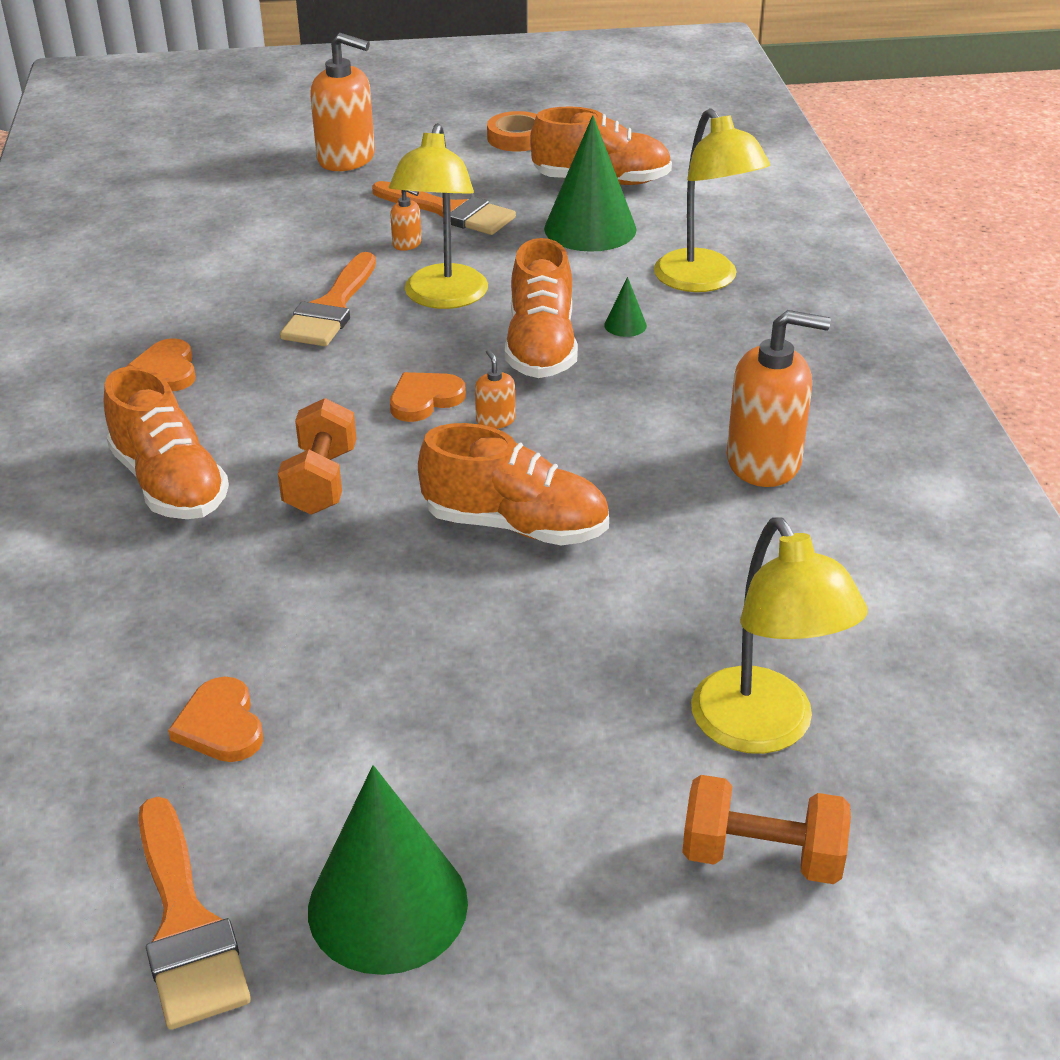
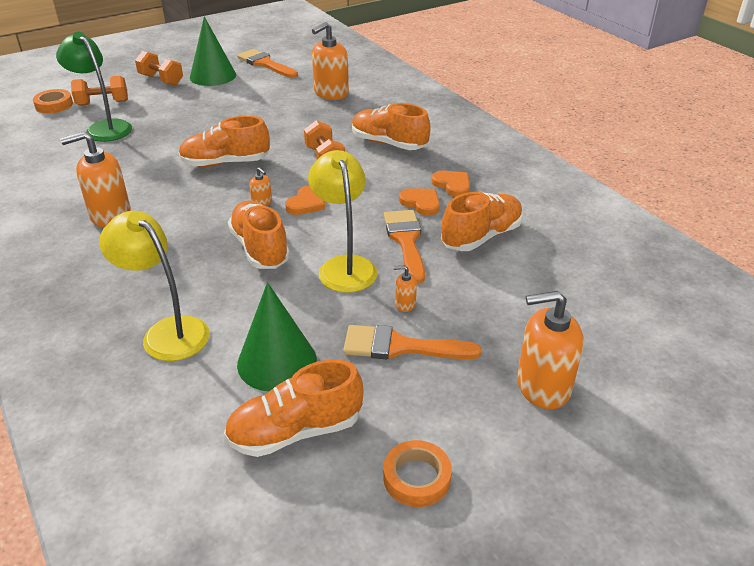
camera: 155 degrees right, 0 degrees up
(130, 690) = (331, 93): none -> orange soap dispenser
(221, 725) = (293, 93): orange heart -> orange heart (421, 203)
(227, 289) = (481, 236): none -> orange shoe
(558, 939) = (161, 80): none -> orange dumbbell
(625, 325) = (213, 278): green cone -> none
(763, 729) = (104, 128): yellow lamp -> green lamp
(913, 897) = (54, 105): none -> orange tape

